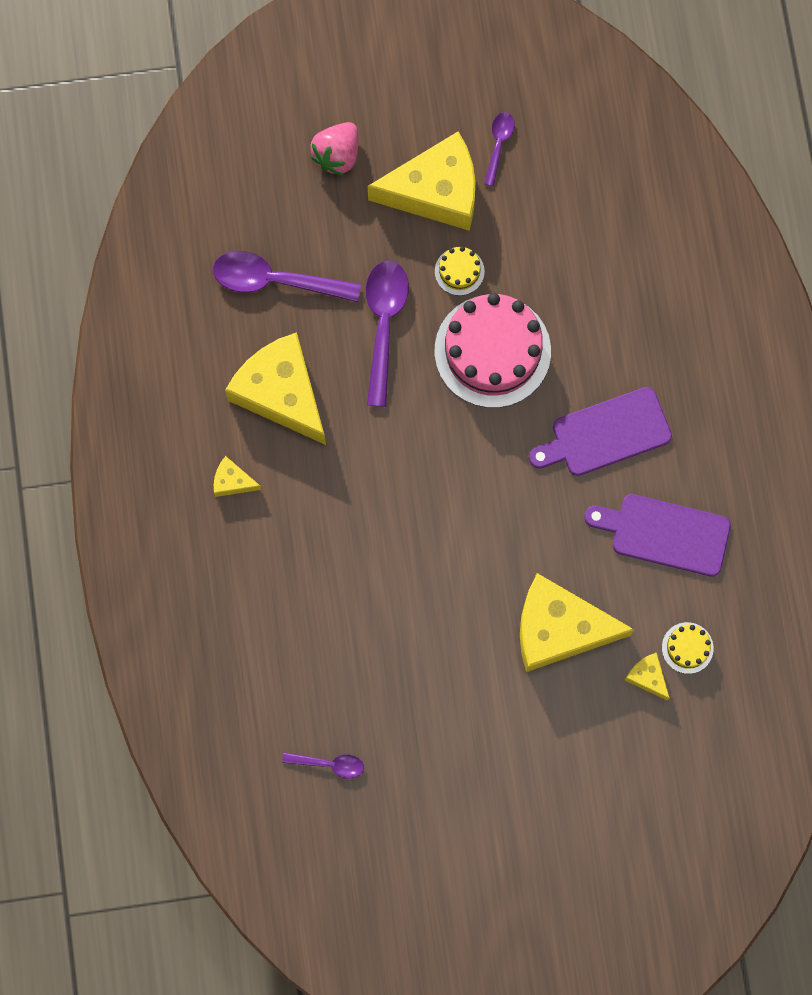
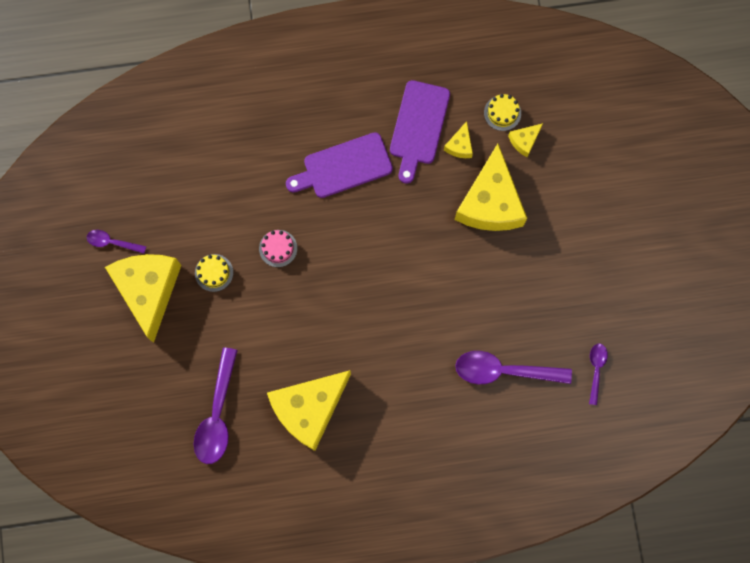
camera: 90 degrees left, 0 degrees up
(233, 481) = (379, 446): yellow cheese -> yellow cheese (460, 145)
(337, 155) = (115, 367): pink strawberry -> none
(384, 324) = (255, 330): purple spoon -> purple spoon (504, 371)
(492, 351) = (278, 248): pink cake -> pink cake, size x0.43
(605, 434) = (343, 167): purple cutting board -> purple cutting board turned 90 degrees clockwise

